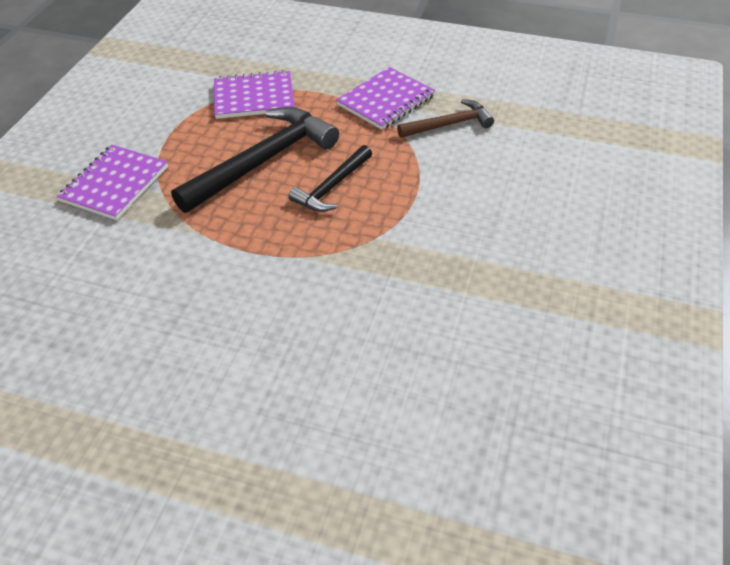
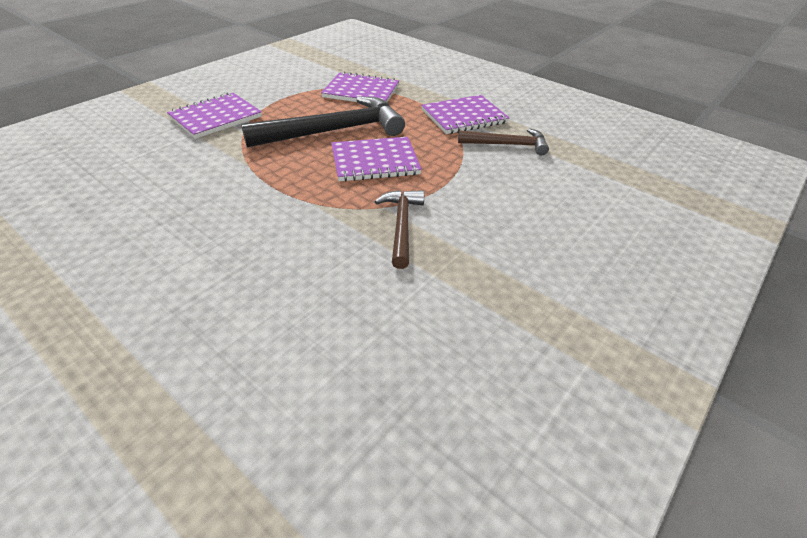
camera: 20 degrees right, 5 degrees down
(332, 187) = (375, 161): black hammer -> purple notebook
(406, 252) = (402, 226): none -> brown hammer

